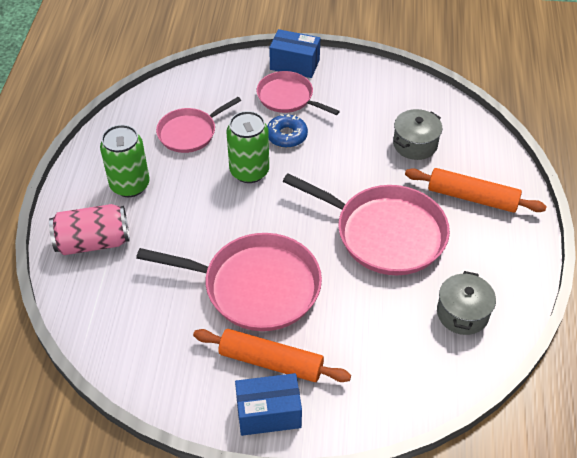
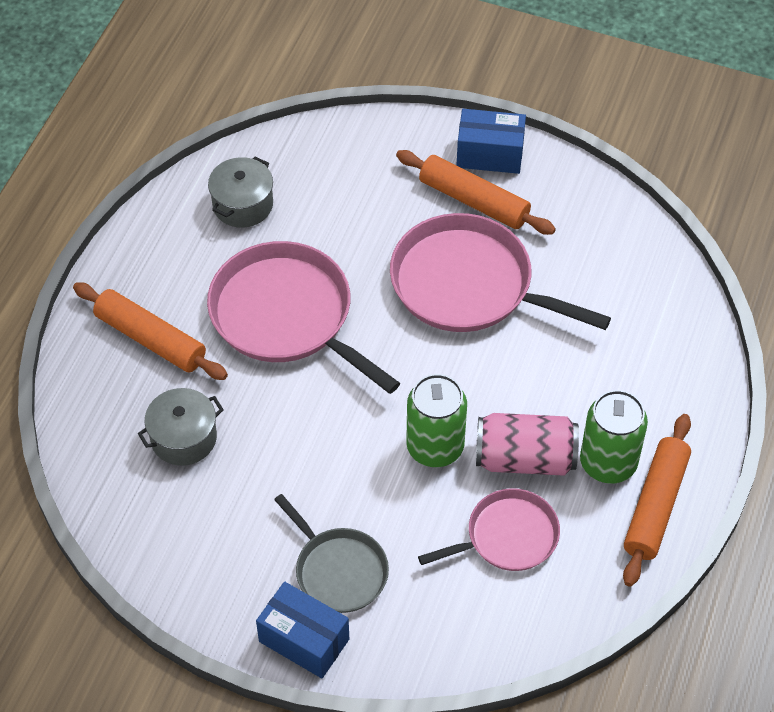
camera: 165 degrees left, 5 degrees up
(93, 242) = (664, 386): pink can -> pink can (525, 458)
(95, 167) = (655, 506): none -> orange rolling pin
(286, 135) = (363, 497): blue donut -> none
(288, 97) = (338, 570): pink pan -> grey pan

